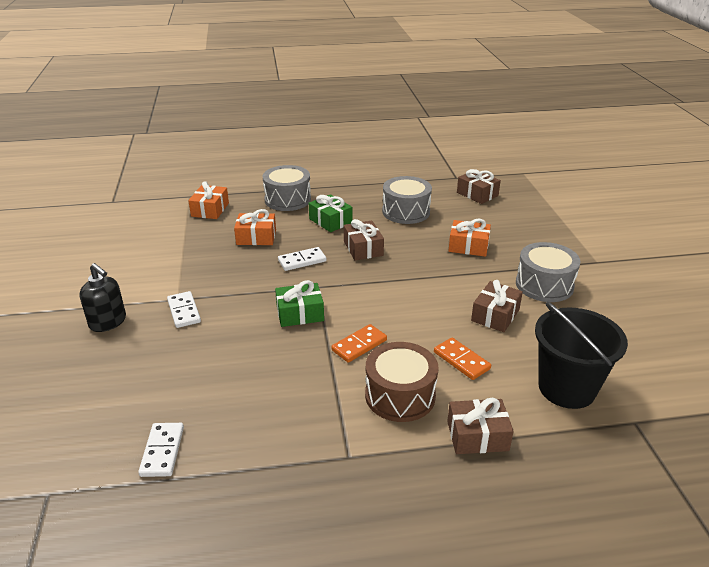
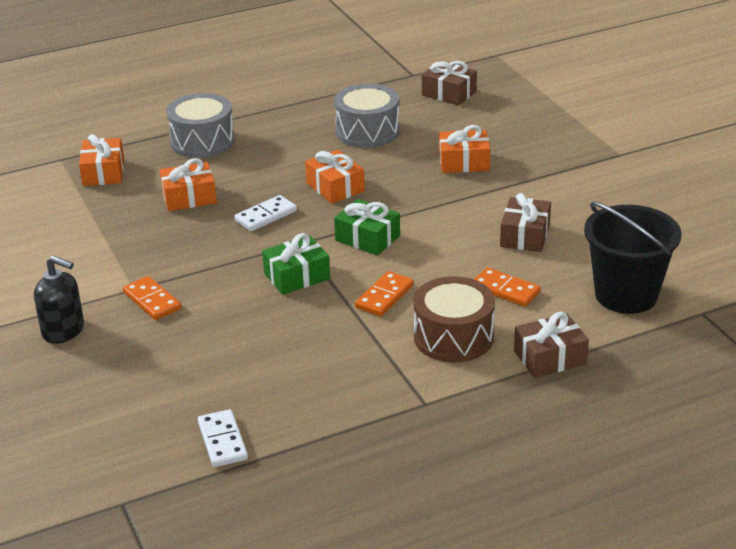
camera: 15 degrees left, 0 degrees up
(184, 311) = (152, 301): white domino -> orange domino
(330, 221) = (275, 160): green gift -> green gift (367, 238)
(363, 248) = (335, 187): brown gift -> orange gift
(544, 285) = (568, 192): grey drum -> none

